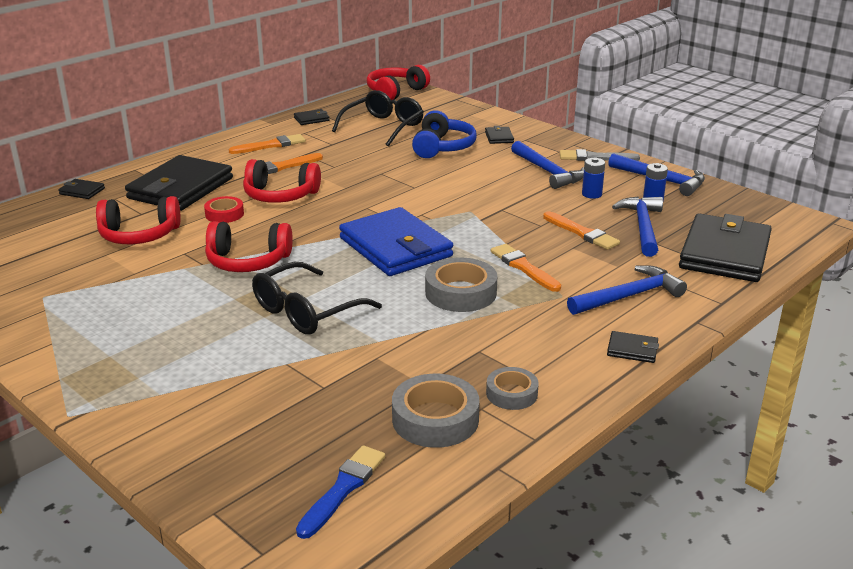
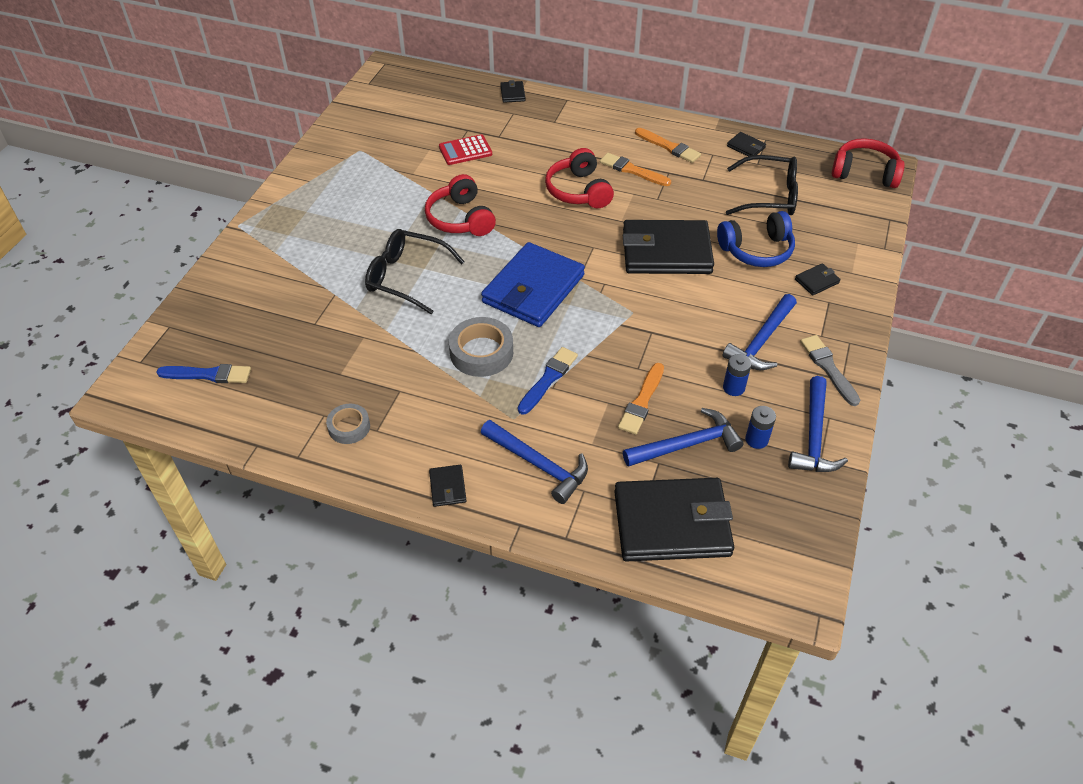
camera: 65 degrees right, 20 degrees up
(139, 235) = (465, 151): red headphones -> red calculator
(181, 188) = (552, 136): black wallet -> black wallet (666, 252)
(224, 214) = (525, 176): red tape -> none
(435, 419) = (300, 394): grey tape -> none
(523, 267) = (548, 379): orange brush -> blue brush

